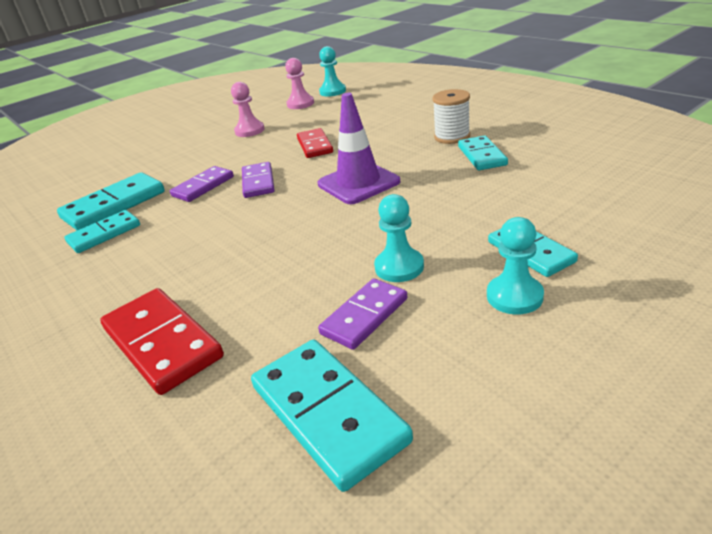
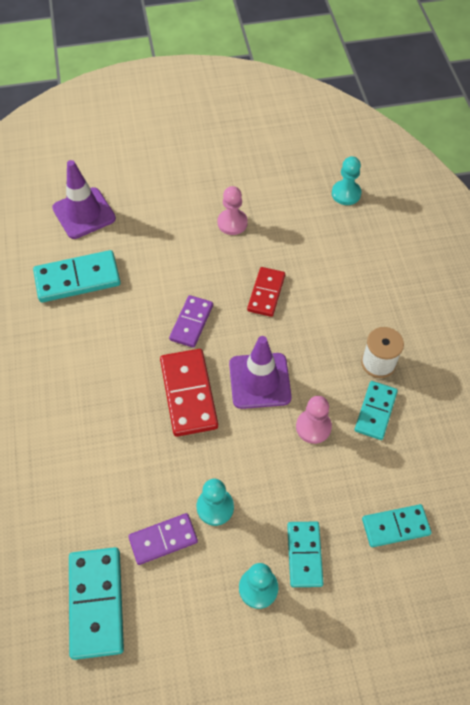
camera: 25 degrees right, 25 degrees up
(97, 174) = (84, 213): none -> purple traffic cone
(104, 234) = (56, 319): turquoise domino -> turquoise domino (395, 527)
(162, 343) = (42, 478): red domino -> red domino (188, 394)
(203, 186) = (150, 298): purple domino -> none
(300, 104) = (303, 199): pink pawn -> pink pawn (313, 427)

